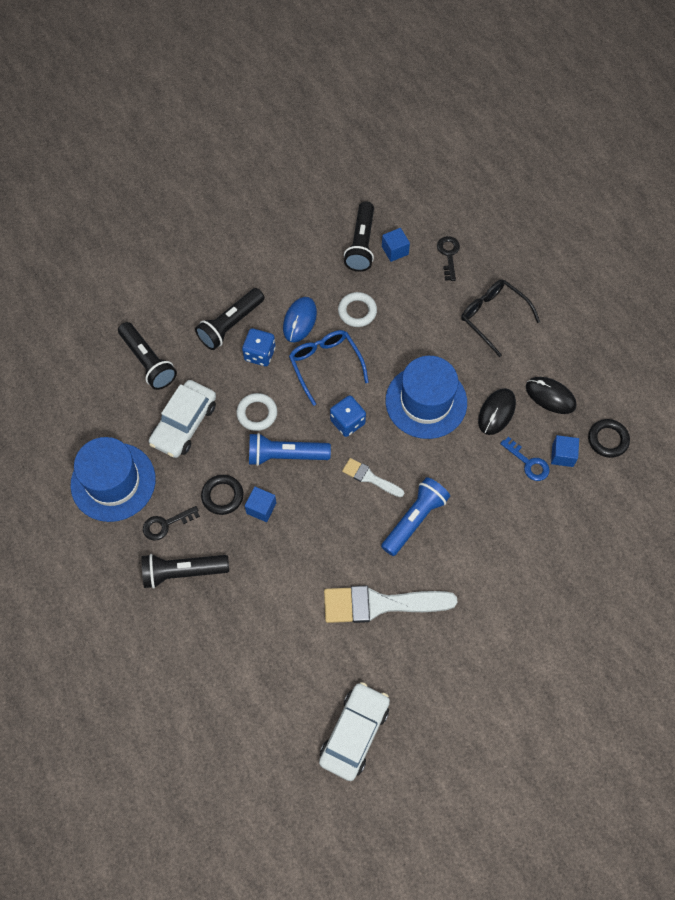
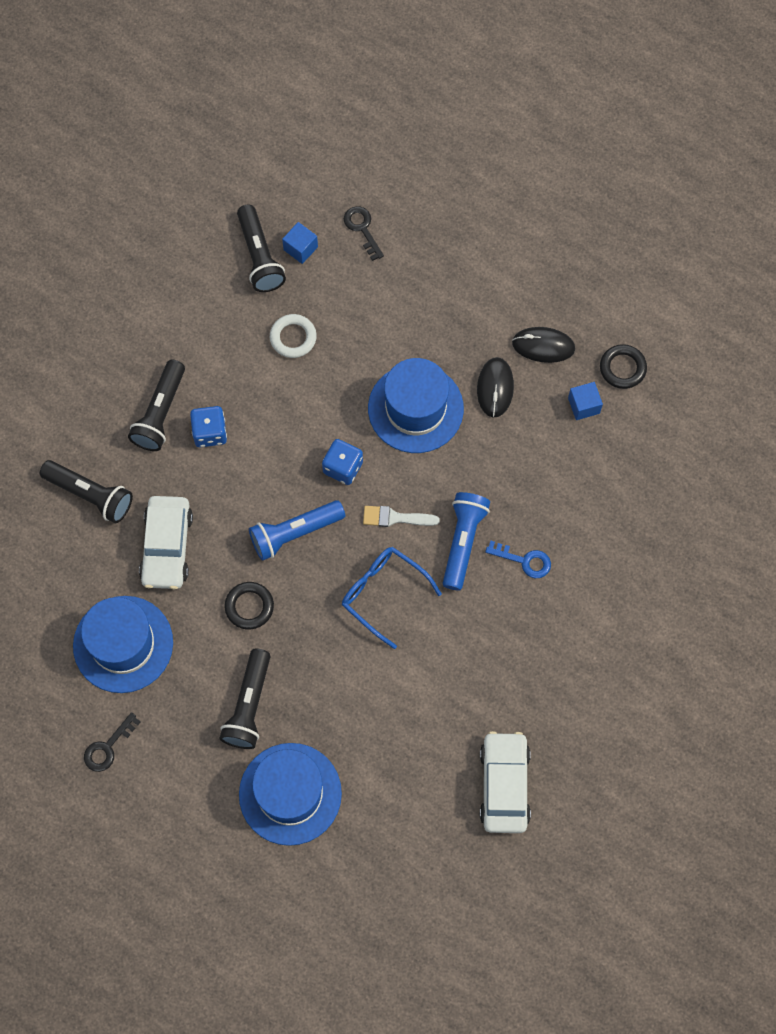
camera: 25 degrees left, 5 degrees up
(166, 524) = (204, 664): black key -> black key (108, 747)
(179, 657) = (290, 794): none -> blue hat
(183, 572) = (249, 705): black flashlight -> black flashlight turned 45 degrees counterclockwise
(257, 413) = (240, 501): white ring -> none
(261, 508) = (297, 601): blue cube -> none
(299, 320) = (235, 375): blue mouse -> none
(325, 365) = (288, 414): blue glasses -> blue glasses (383, 594)
(380, 604) = (469, 645): white brush -> none
(493, 317) = (443, 281): black glasses -> none
(528, 463) = (552, 429): blue key -> blue key (524, 560)

